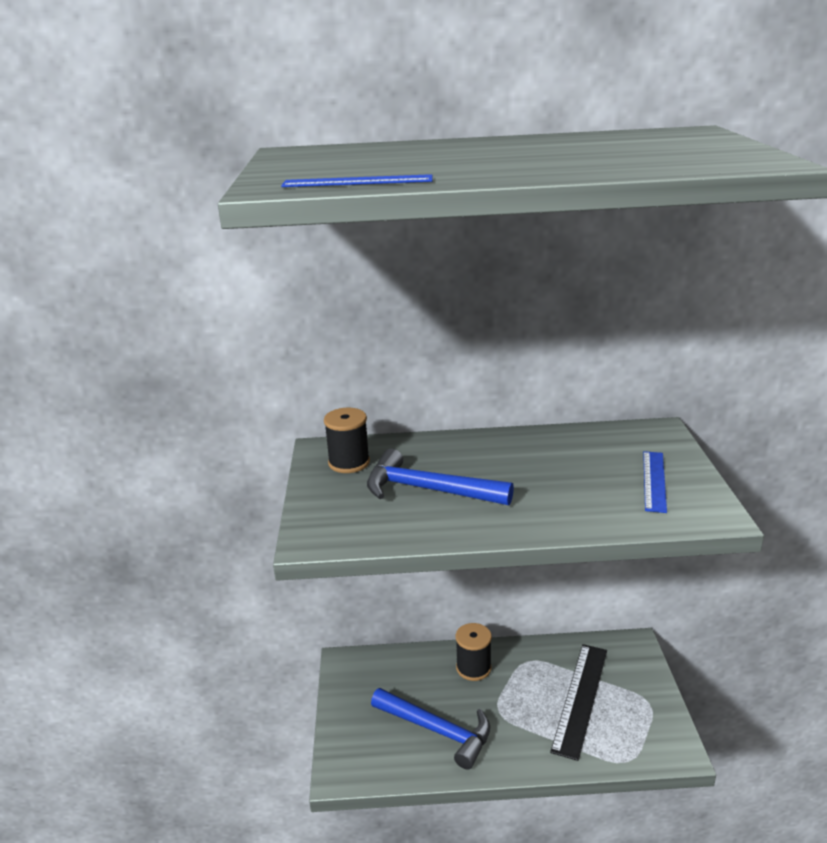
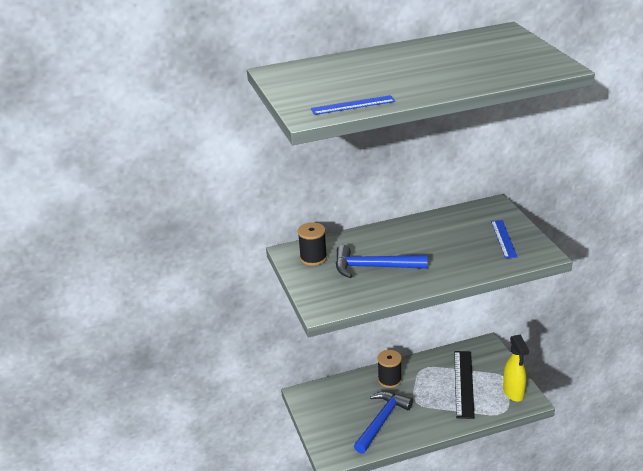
camera: 15 degrees left, 5 degrees up
(437, 730) = (382, 421): blue hammer -> blue hammer turned 75 degrees counterclockwise
(654, 732) = (513, 393): none -> yellow spray bottle

